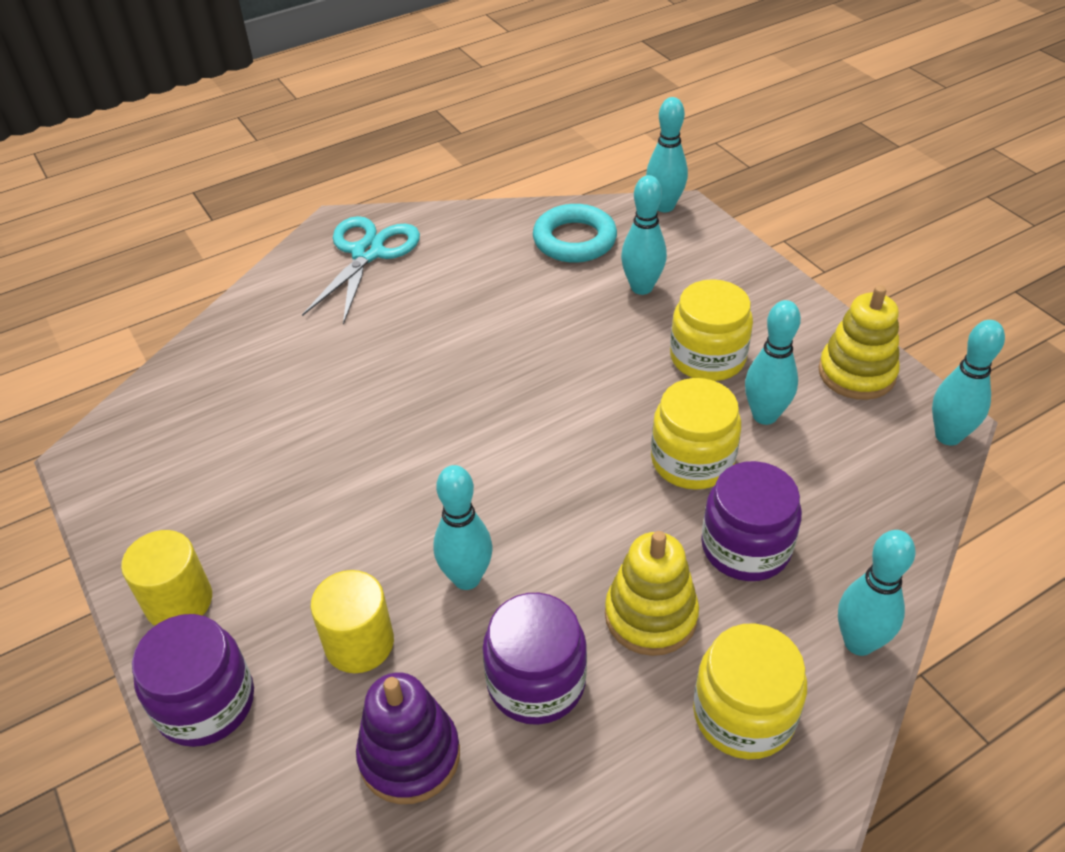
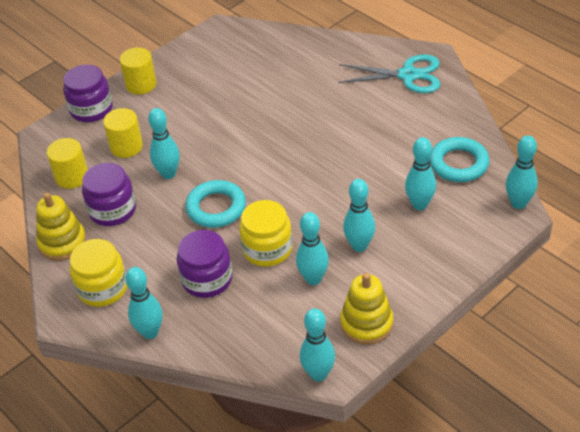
camera: 80 degrees right, 0 degrees up
(409, 755) = (72, 177): purple stacking toy -> yellow cylinder
(579, 516) = (216, 208): none -> turquoise ring
(650, 616) = (155, 246): yellow stacking toy -> yellow stacking toy (62, 243)
(707, 357) = (359, 246): yellow jar -> turquoise bowling pin

